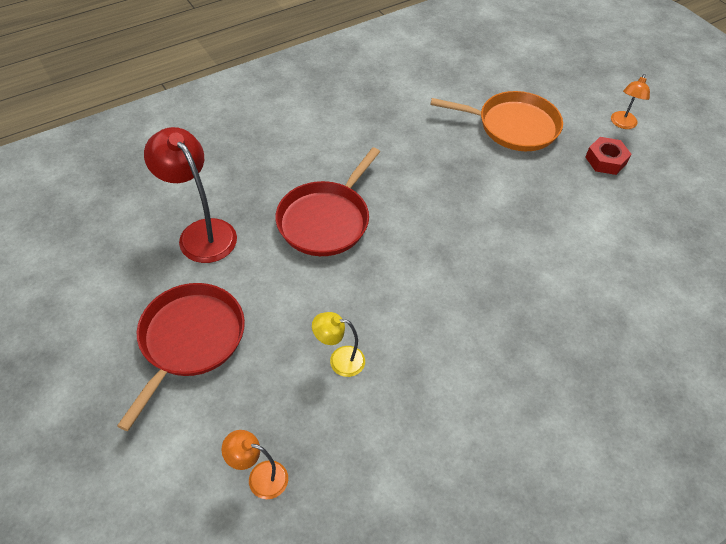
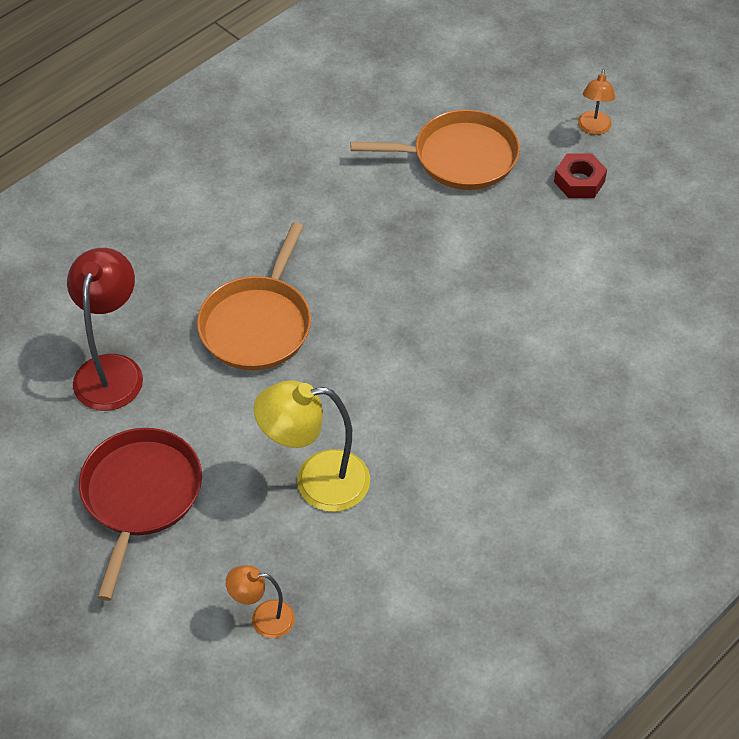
camera: 10 degrees left, 0 degrees up
(201, 232) = (112, 370): red lamp -> red lamp turned 60 degrees clockwise
(326, 220) = (258, 324): red pan -> orange pan
(339, 360) = (316, 482): yellow lamp -> yellow lamp, size x1.82

